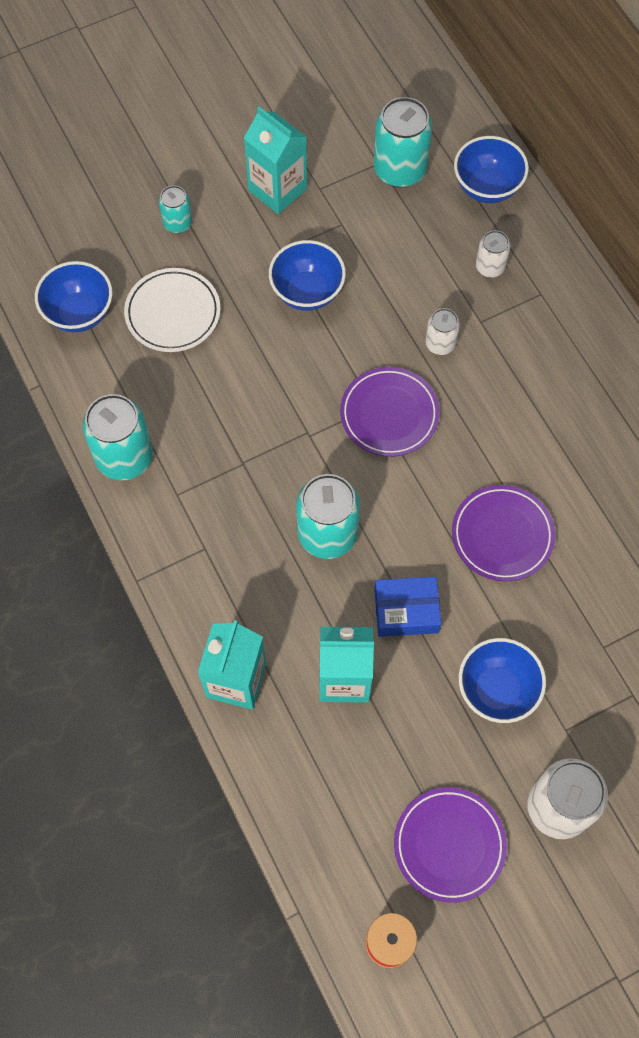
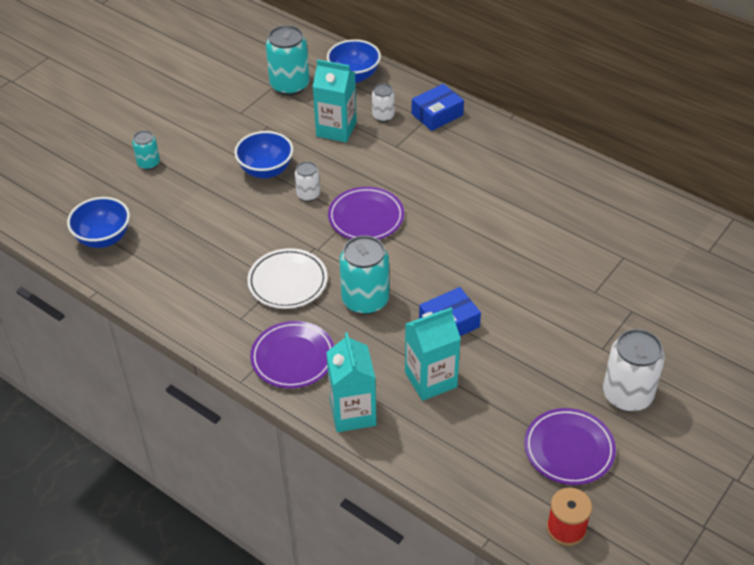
camera: 25 degrees left, 20 degrees down
(124, 457) = (187, 310): turquoise can -> none
(173, 313) = (175, 214): white plate -> white plate (287, 282)
(277, 190) = (210, 122): turquoise carton -> turquoise carton (336, 129)
(440, 344) = (376, 167): white can -> white can (308, 195)
(497, 690) = (541, 344): blue bowl -> none
(502, 535) = (486, 256): purple plate -> purple plate (293, 358)
(558, 293) = (437, 114): none -> blue box

